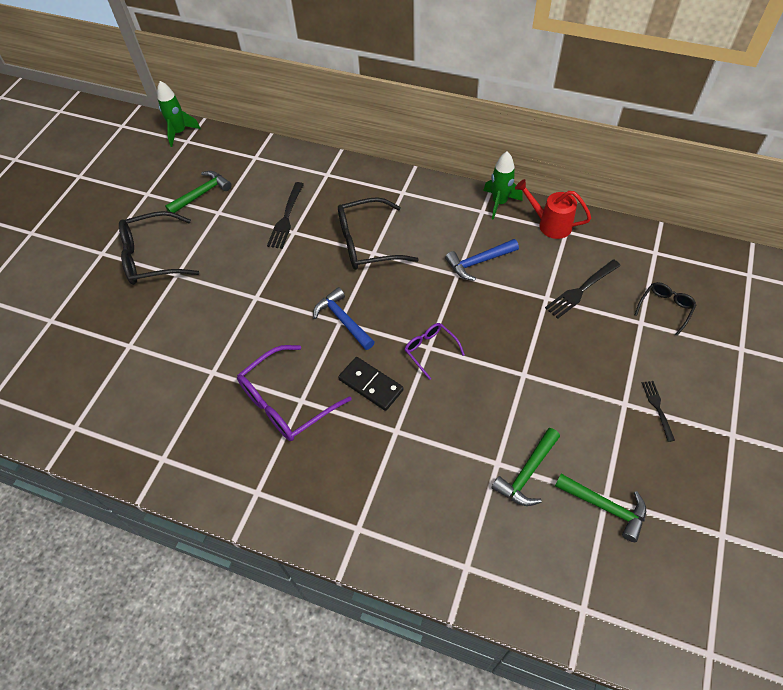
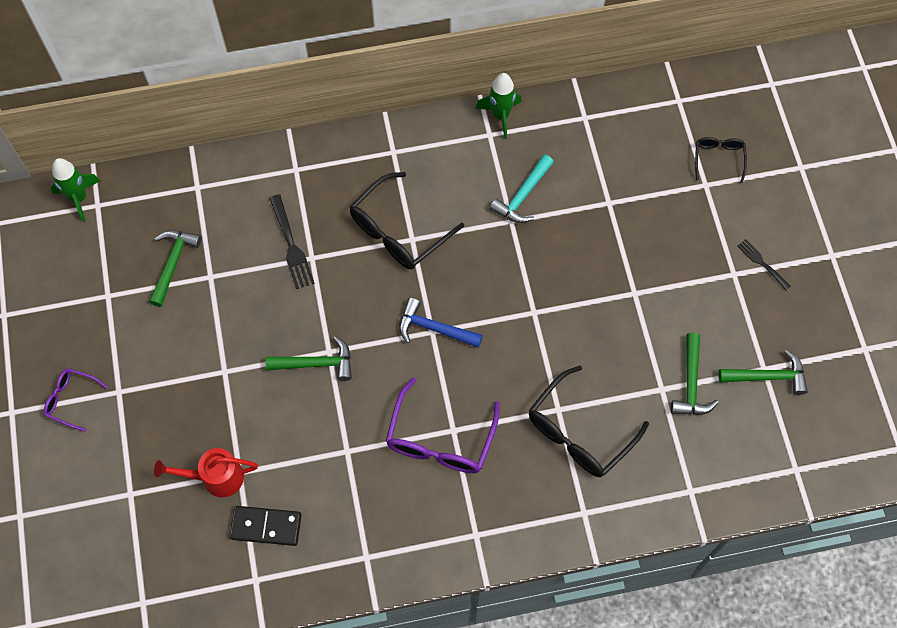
camera: 35 degrees left, 10 degrees up
(153, 257) = (181, 366): black glasses -> black glasses (579, 432)
(241, 301) = (316, 363): none -> green hammer
(371, 385) = (506, 379): black domino -> black domino (266, 526)
(430, 350) = (537, 314): purple glasses -> purple glasses (71, 400)
(478, 262) = (522, 196): blue hammer -> turquoise hammer
(550, 224) = (564, 117): red watering can -> red watering can (215, 477)
(581, 290) = (635, 177): black fork -> none

